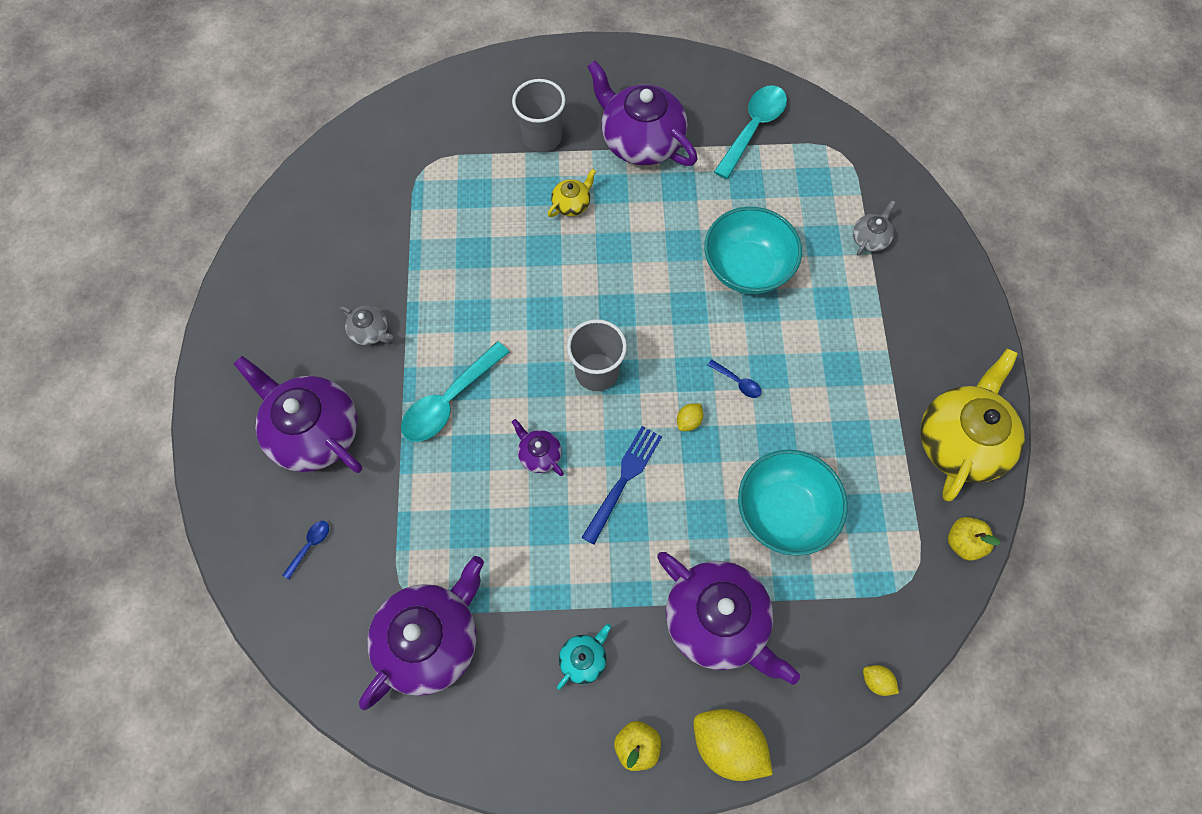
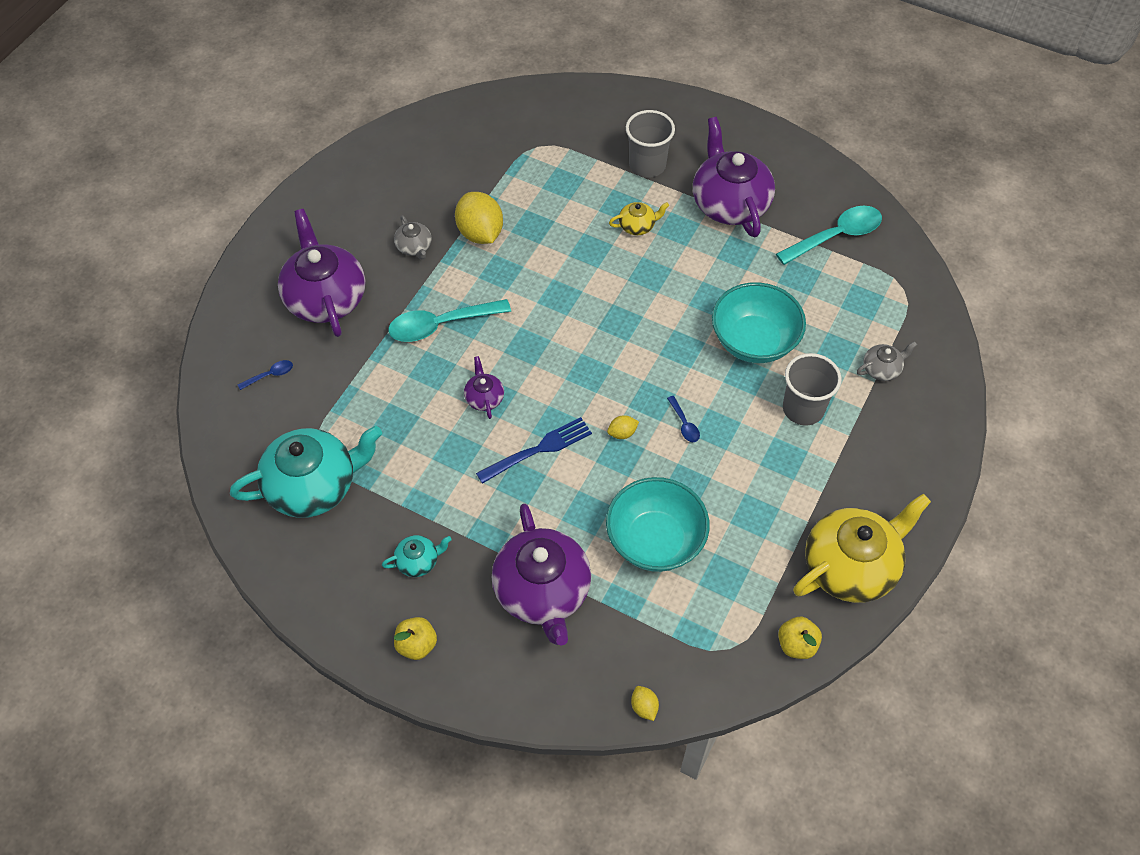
camera: 30 degrees right, 10 degrees down
(430, 640) = (313, 485): purple teapot -> turquoise teapot
(597, 372) = (572, 360): grey cup -> grey cup (803, 409)
(727, 745) = (488, 684): yellow lemon -> yellow lemon (480, 233)

